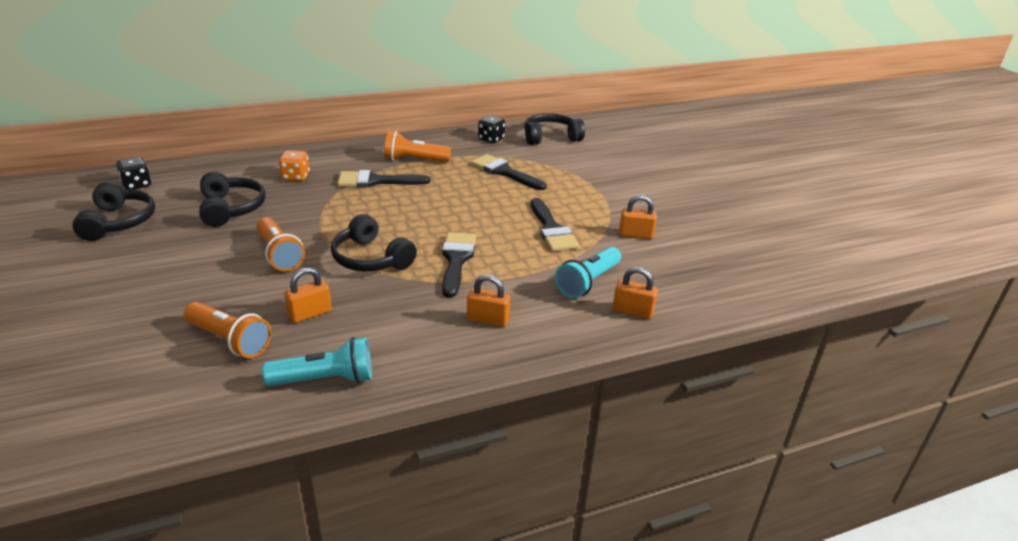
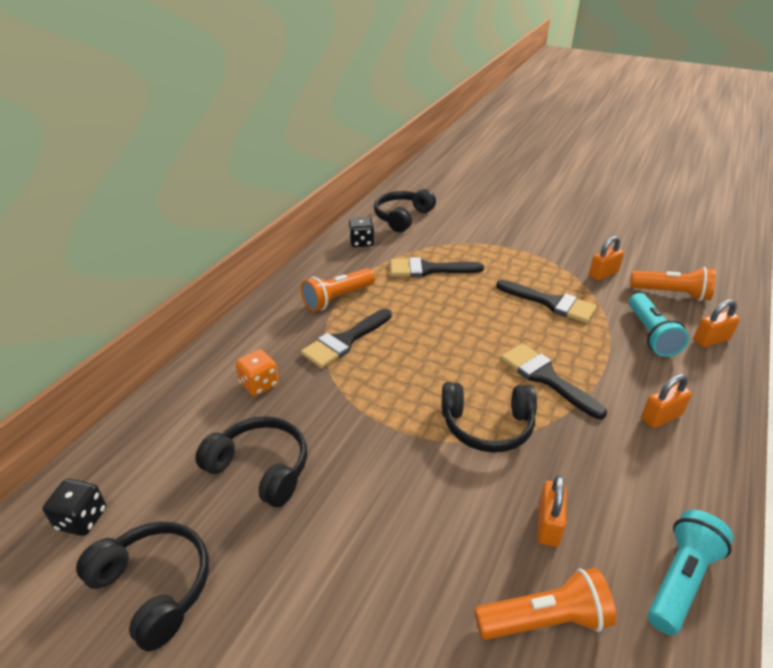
camera: 40 degrees left, 5 degrees up
(279, 254) = (407, 484): orange flashlight -> orange flashlight (671, 294)

